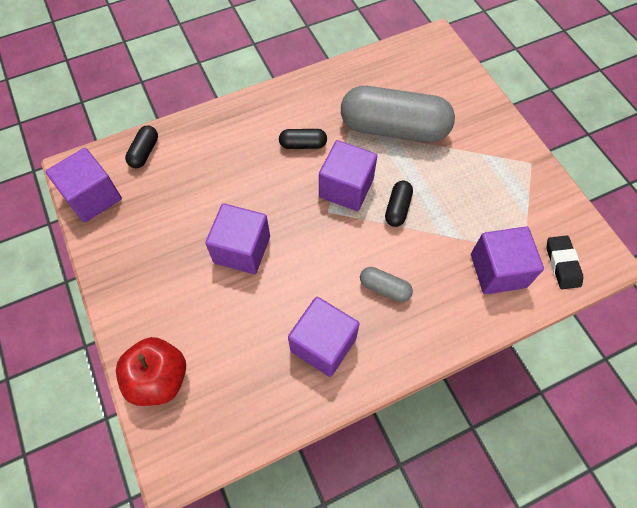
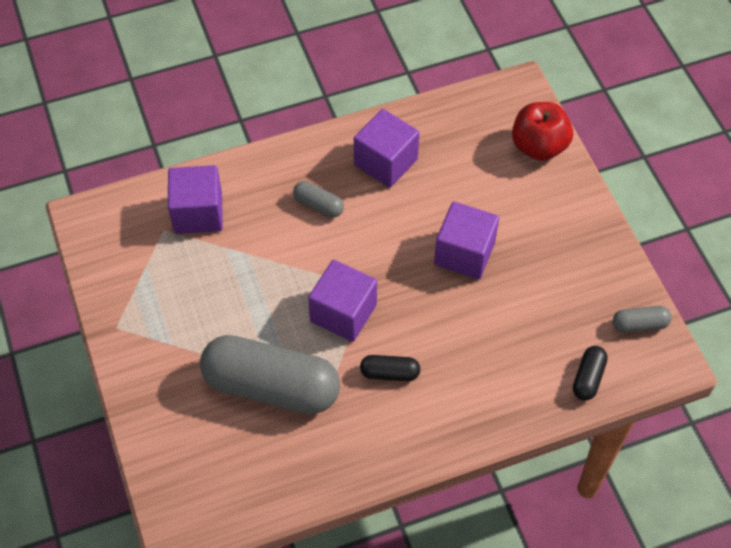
camera: 175 degrees left, 5 degrees down
(93, 197) = (639, 325): purple cube -> grey capsule
(397, 208) = (288, 285): black capsule -> none
(562, 264) = (130, 214): black eraser -> none

